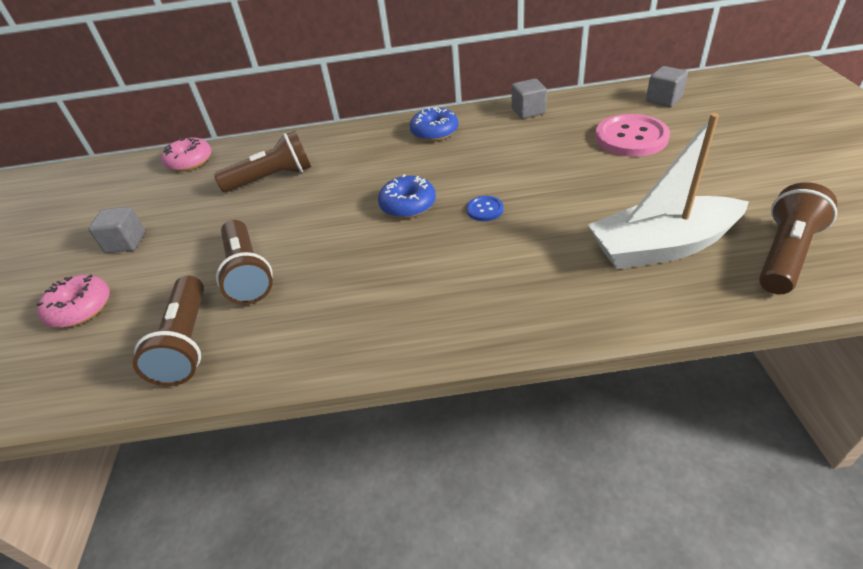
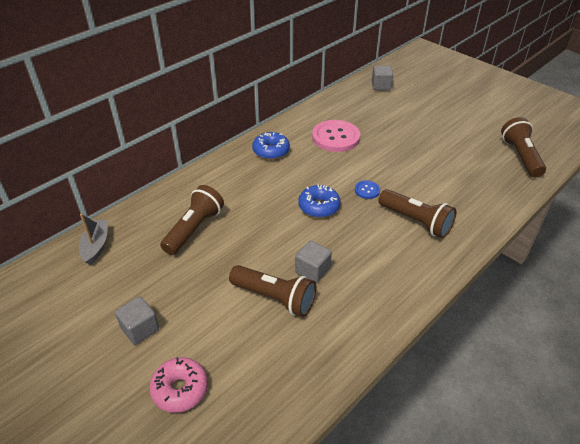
camera: 45 degrees left, 0 degrees up
(187, 342) = (297, 358): brown flashlight -> brown flashlight (416, 221)
(190, 162) = (96, 246): pink donut -> grey boat
(528, 111) = (313, 116): grey cube -> grey cube (312, 270)
(631, 137) = (391, 116): pink button -> pink button (335, 137)
(661, 247) = (472, 174): white boat -> none

